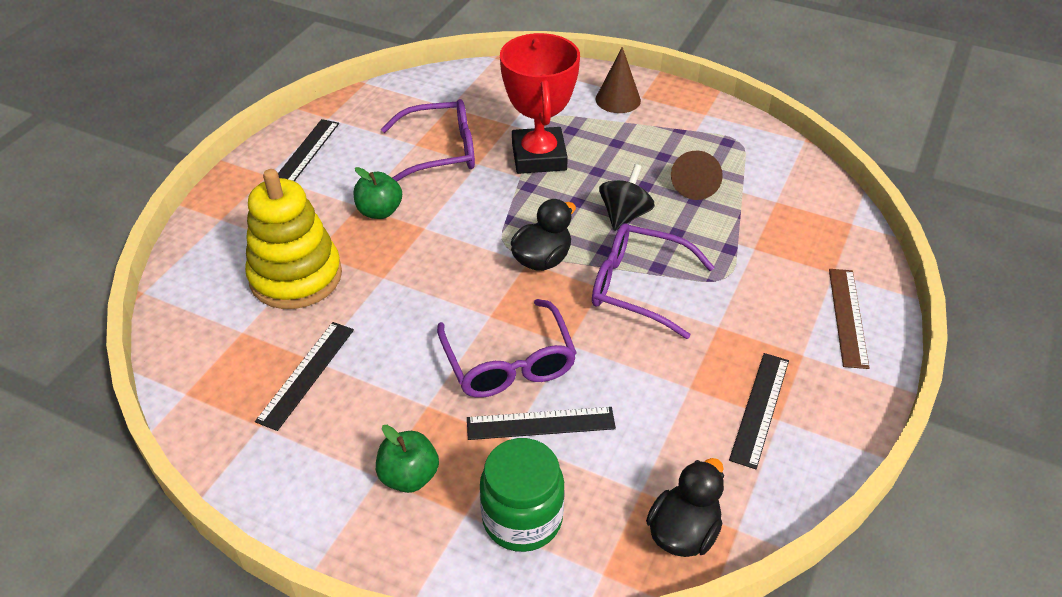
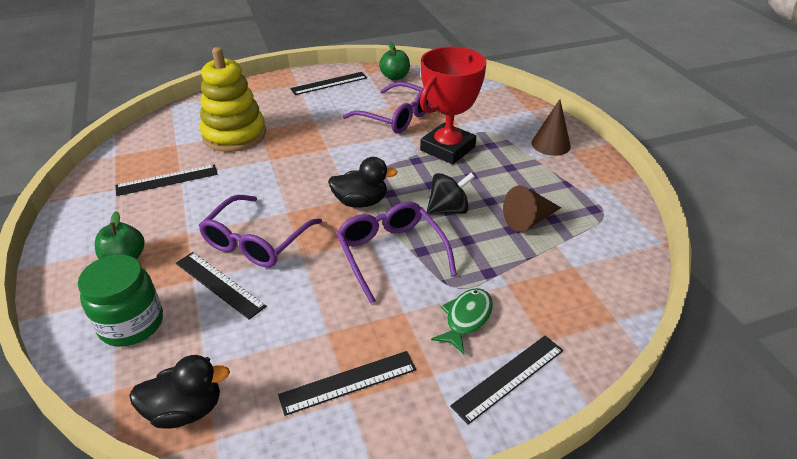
camera: 45 degrees right, 5 degrees down
(379, 211) = (319, 128): green apple -> green apple (395, 77)
(765, 297) = (466, 319): none -> green fish
(848, 317) = (509, 377): brown ruler -> black ruler

